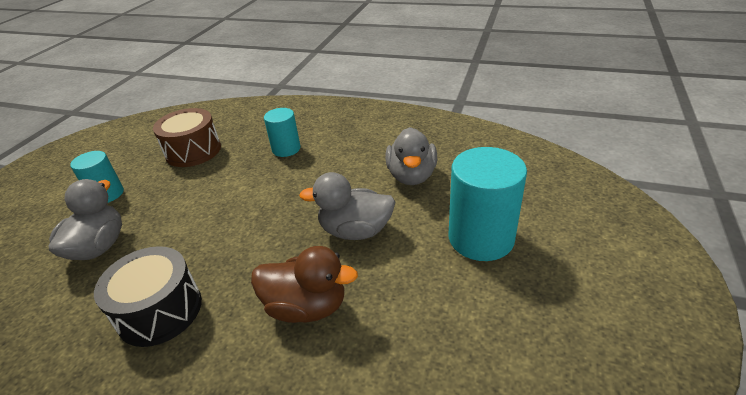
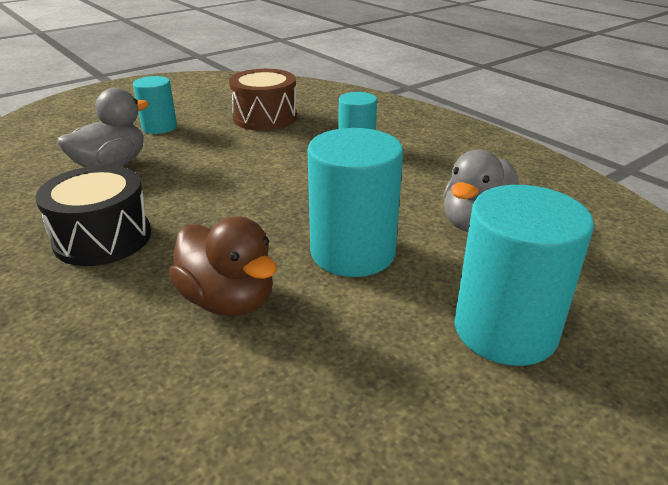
camera: 30 degrees right, 5 degrees down
(355, 231) = (352, 252): grey duck -> turquoise cylinder

